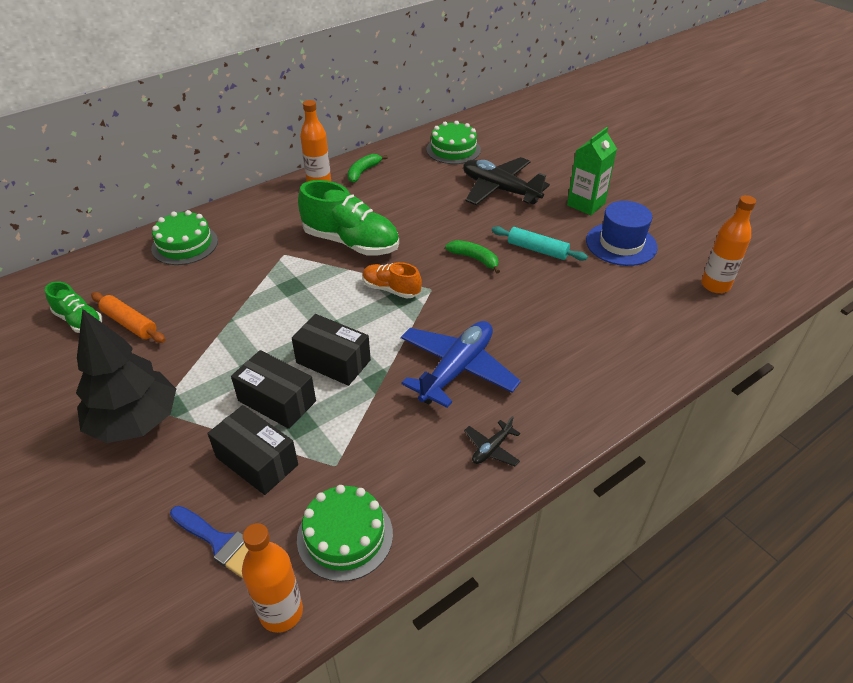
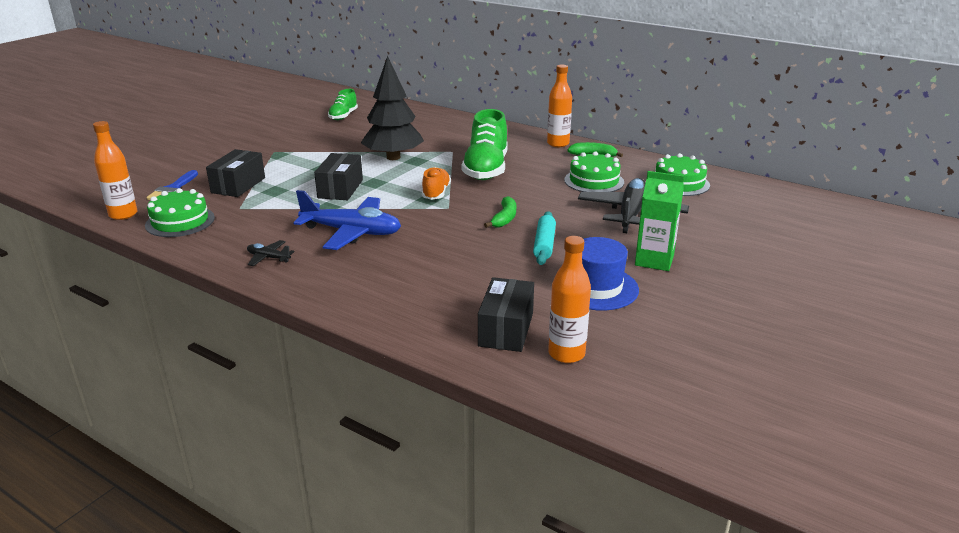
camera: 70 degrees right, 15 degrees down
(129, 323) = (348, 128): orange rolling pin -> none
(135, 422) = (262, 149): black tree -> black tree (393, 157)
(185, 244) = (439, 122): green cake -> green cake (594, 181)
(277, 401) = (293, 180): black box -> black box (506, 329)

